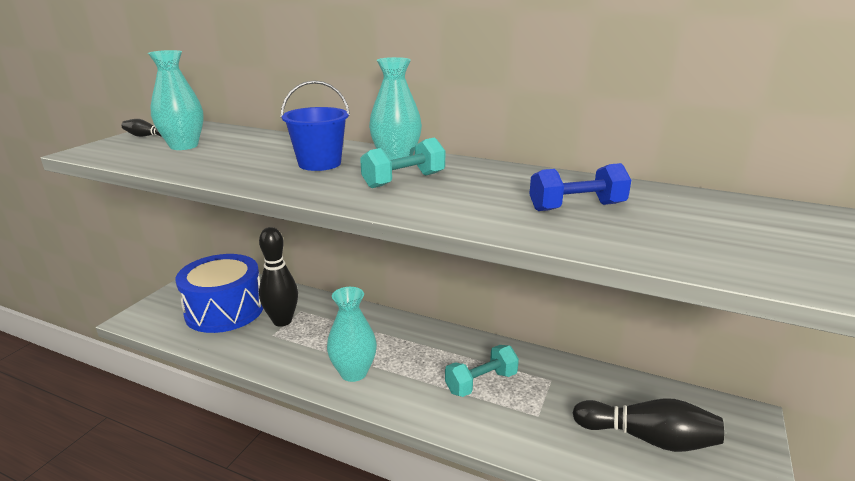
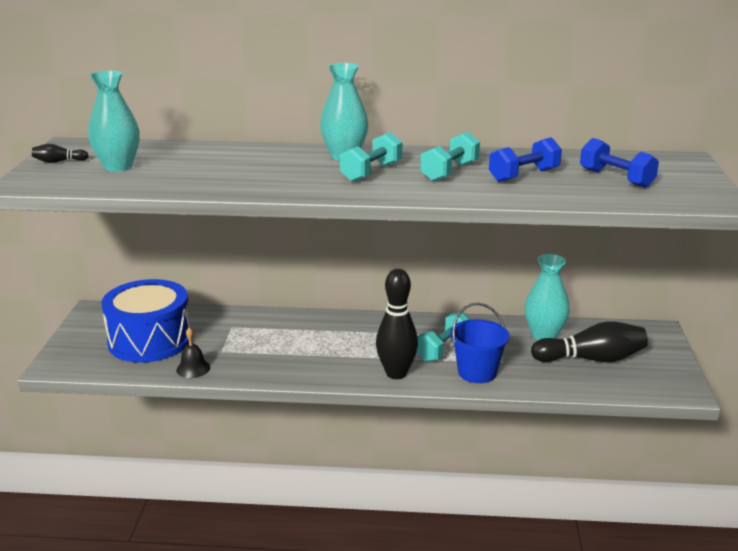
camera: 20 degrees left, 0 degrees up
(234, 348) = (193, 368): none -> black bell
(282, 321) = (221, 338): black bowling pin -> black bowling pin (396, 373)
(319, 163) = (279, 167): blue bucket -> blue bucket (477, 372)
(353, 372) = (326, 364): turquoise vase -> turquoise vase (544, 335)
(490, 191) = (449, 172): none -> turquoise dumbbell
(701, 228) = (616, 178): none -> blue dumbbell

